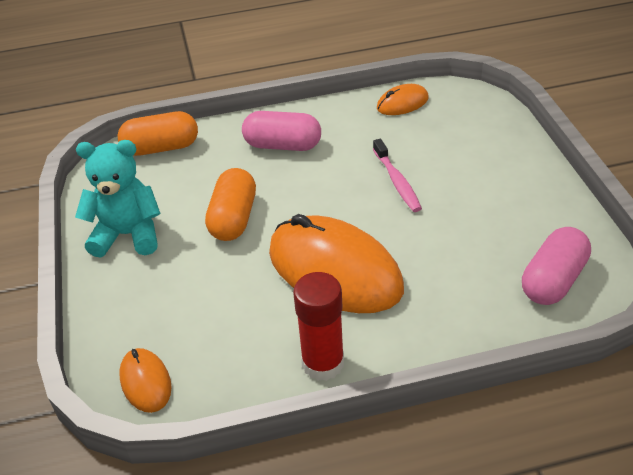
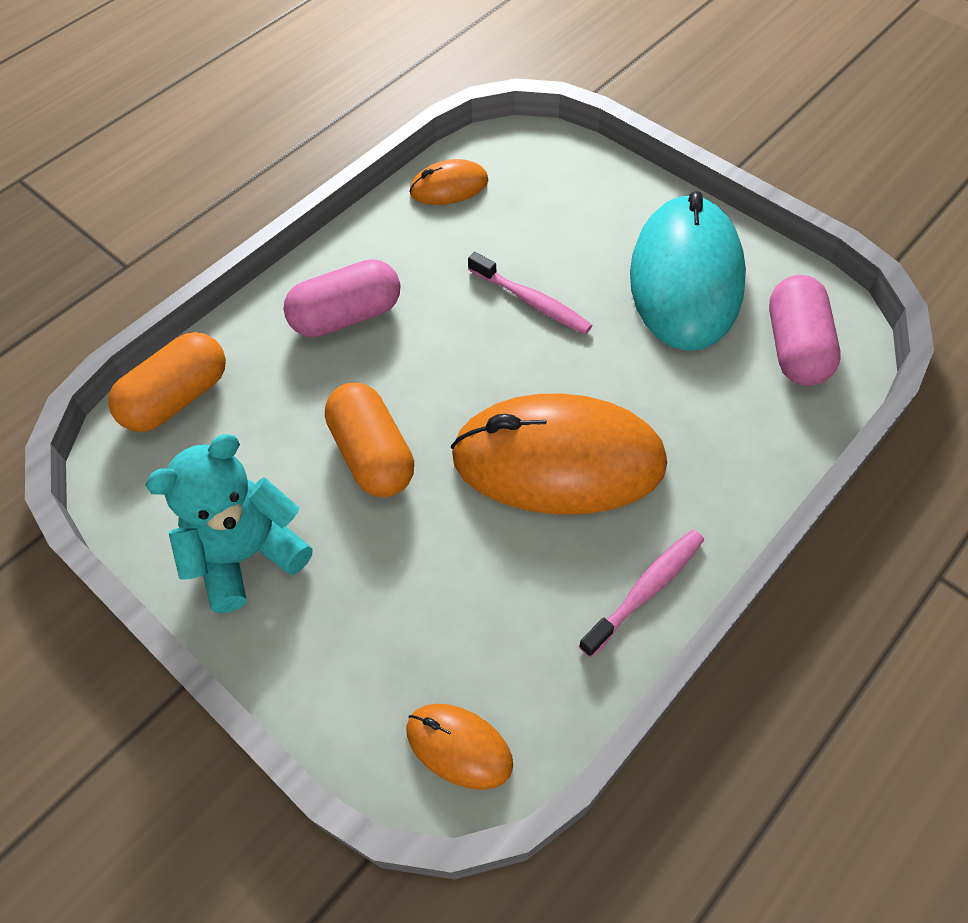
camera: 35 degrees left, 15 degrees up
(323, 363) = (645, 590): red glue stick -> pink toothbrush
(402, 103) = (449, 187): orange mouse -> orange mouse turned 45 degrees clockwise
(510, 210) = (685, 278): none -> turquoise mouse

